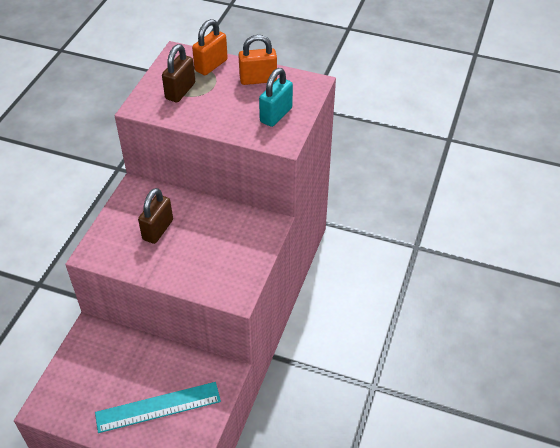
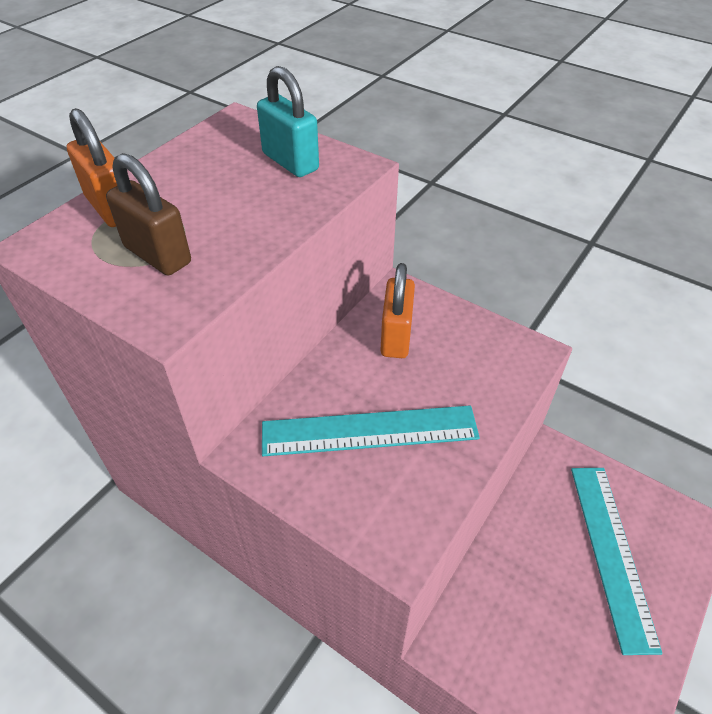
camera: 75 degrees left, 0 degrees up
(158, 230) = (369, 431): brown padlock -> turquoise ruler
(258, 79) = (191, 165): orange padlock -> orange padlock (396, 337)

